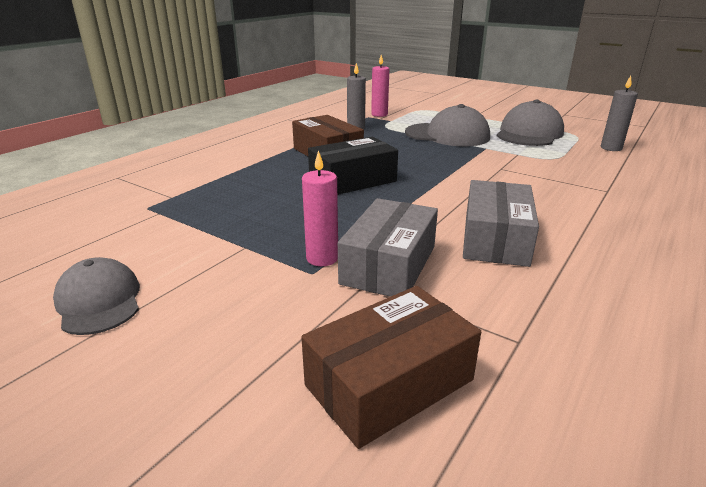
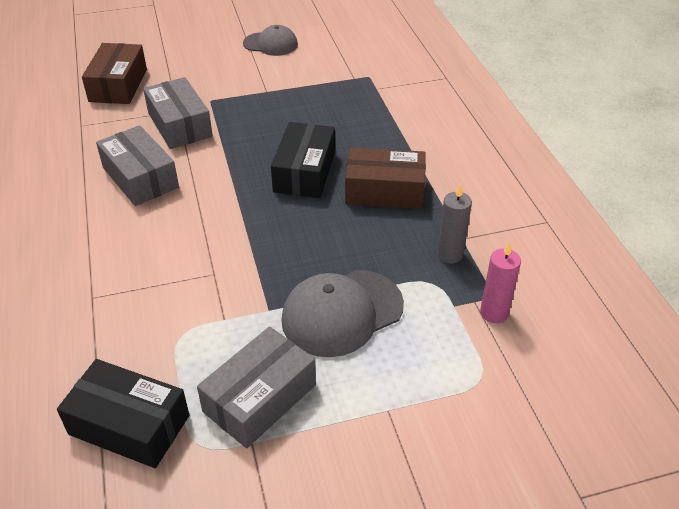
camera: 130 degrees right, 15 degrees up
(322, 258) = (218, 108): pink candle -> none
(529, 133) = (260, 398): grey cap -> grey box
(611, 148) = (129, 425): grey candle -> black box

